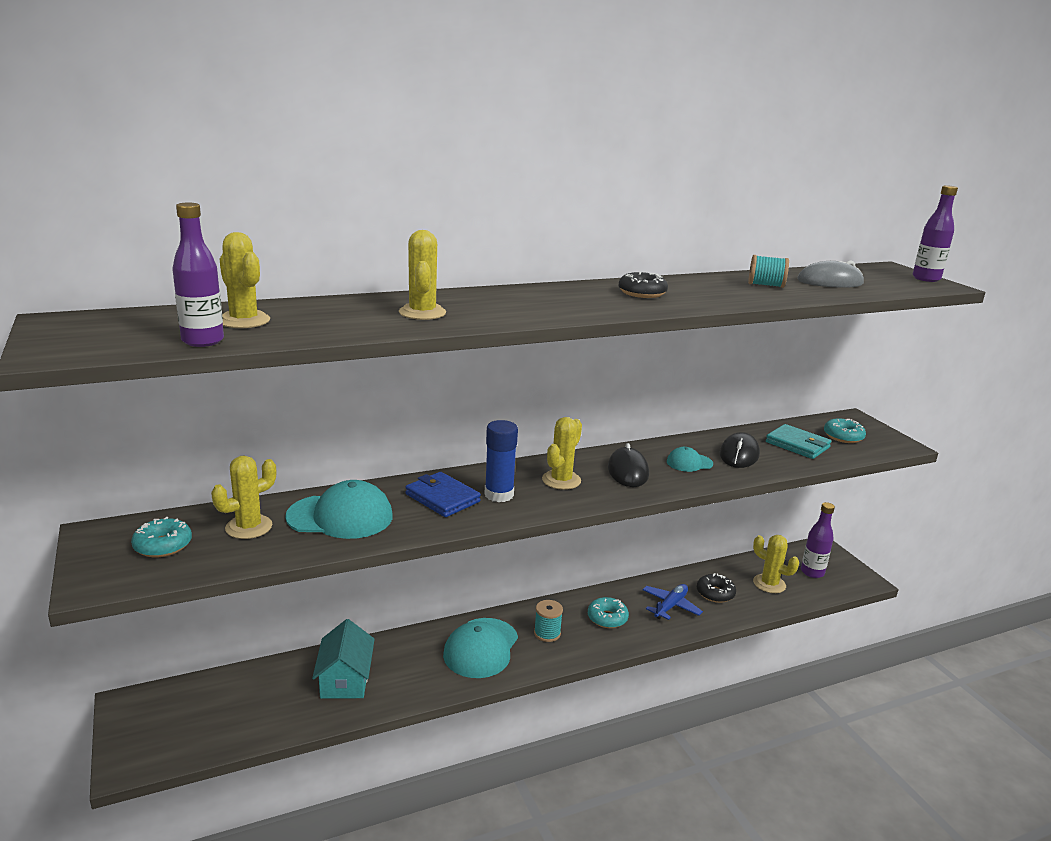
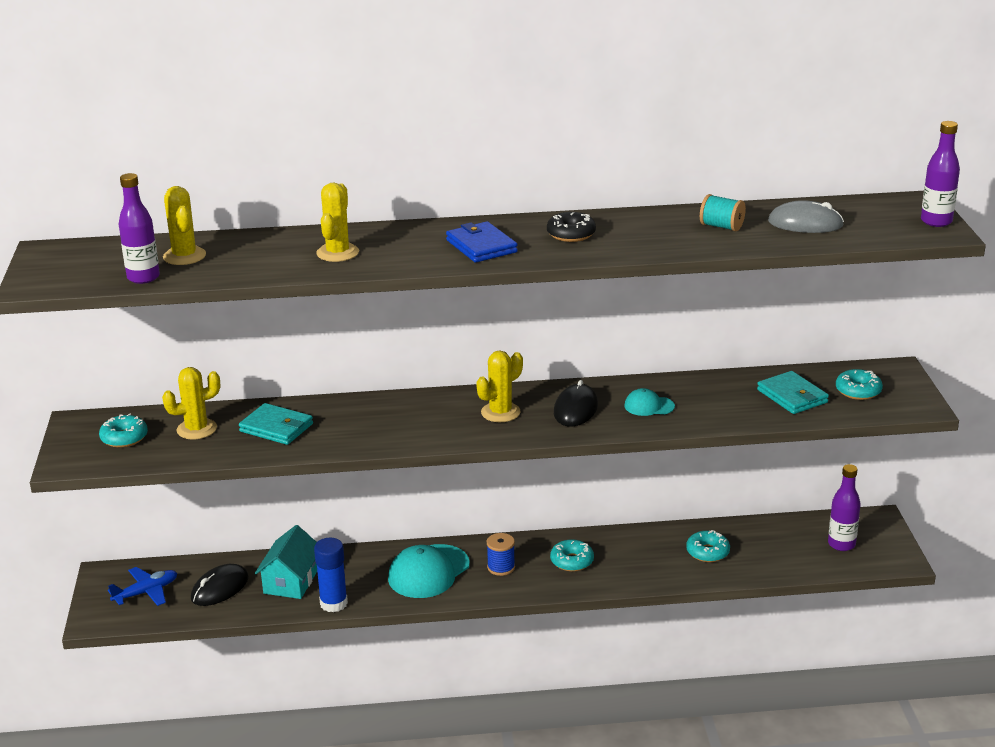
camera: 20 degrees right, 5 degrees up
(340, 516) = (276, 428): turquoise cap -> turquoise wallet
(442, 498) = (375, 419): blue wallet -> blue wallet (481, 246)
(499, 495) = (430, 421): blue glue stick -> blue glue stick (333, 603)
(547, 633) = (501, 567): turquoise spool -> blue spool
(670, 606) = (648, 559): blue plane -> blue plane (146, 592)
(715, 593) = (707, 552): black donut -> turquoise donut
(739, 454) = (713, 401): black mouse -> black mouse (220, 588)
(769, 584) = (779, 550): yellow cactus -> none

